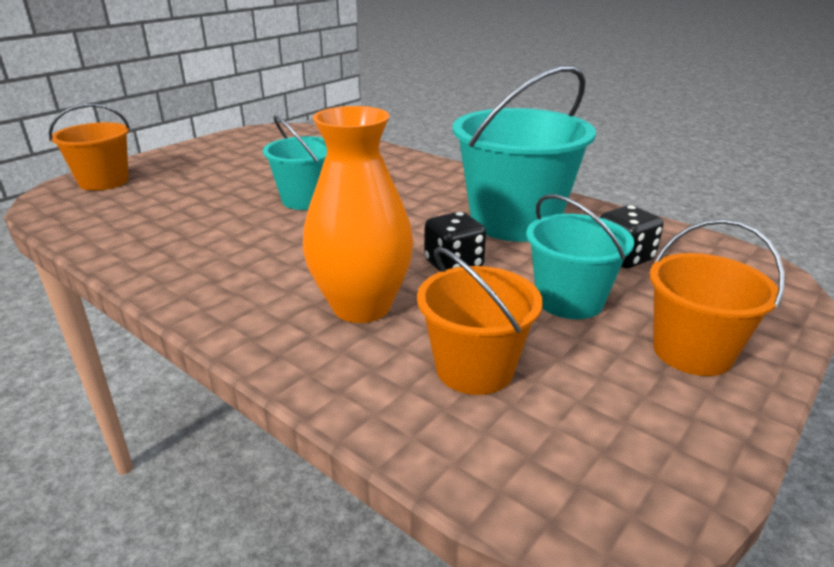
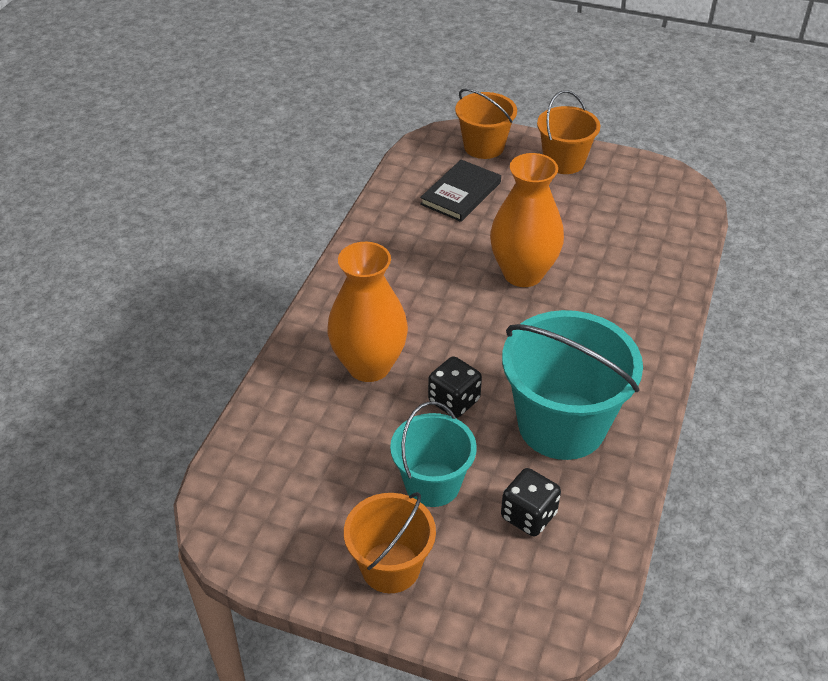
camera: 70 degrees right, 15 degrees up
(153, 204) = (461, 193): none -> black book
(306, 200) = (523, 273): turquoise bucket -> orange vase
(474, 368) = (321, 444): orange bucket -> orange bucket (564, 161)

